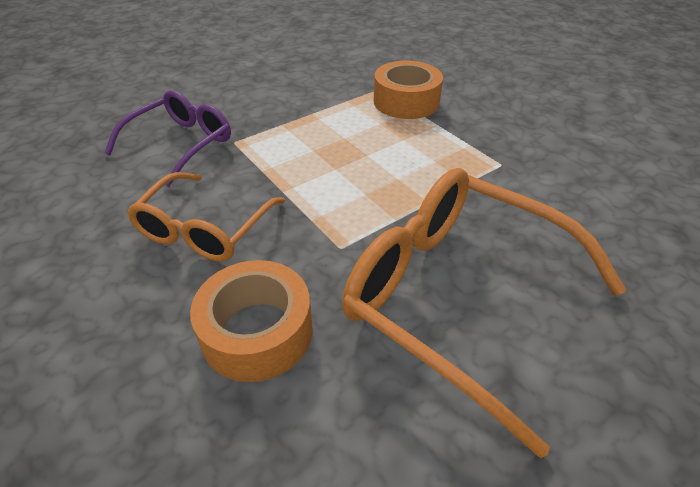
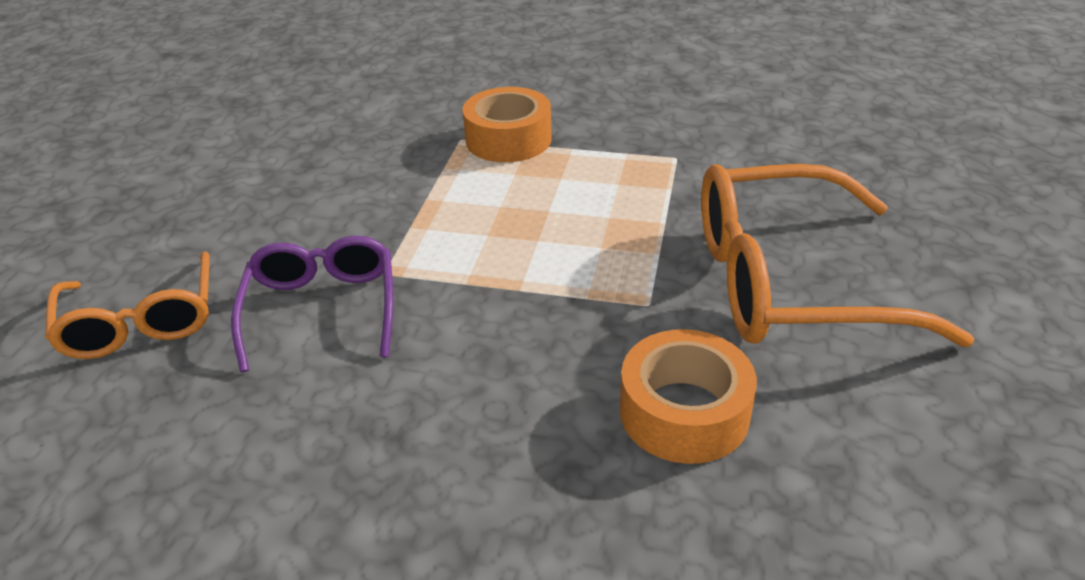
camera: 40 degrees left, 5 degrees down
(204, 229) = (498, 369): orange glasses -> orange glasses (141, 321)

